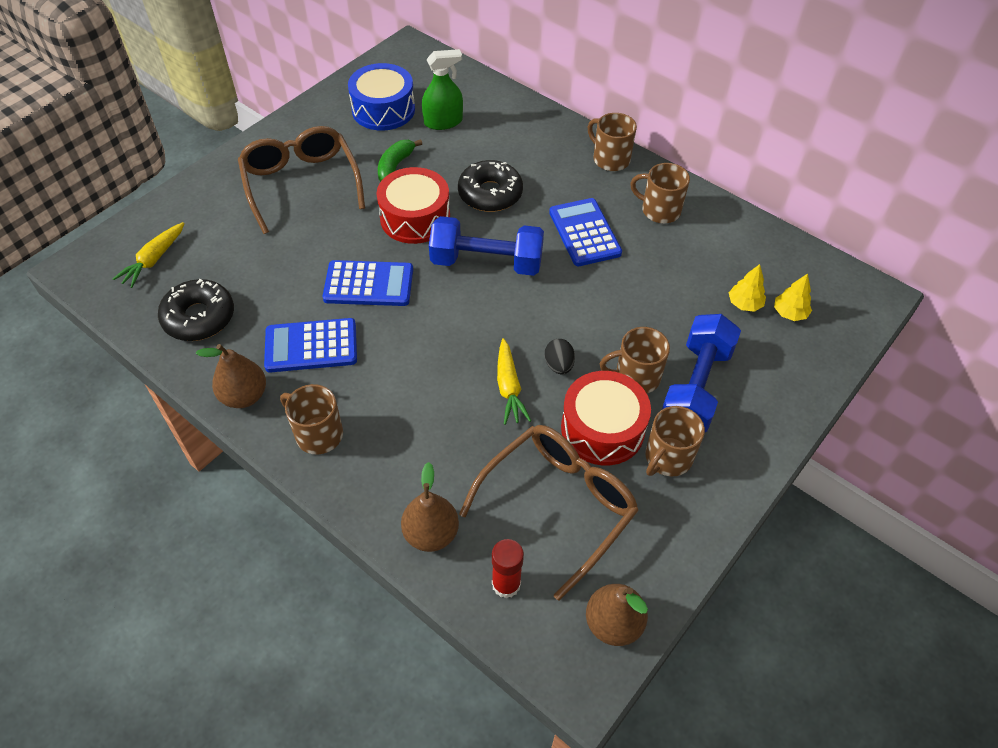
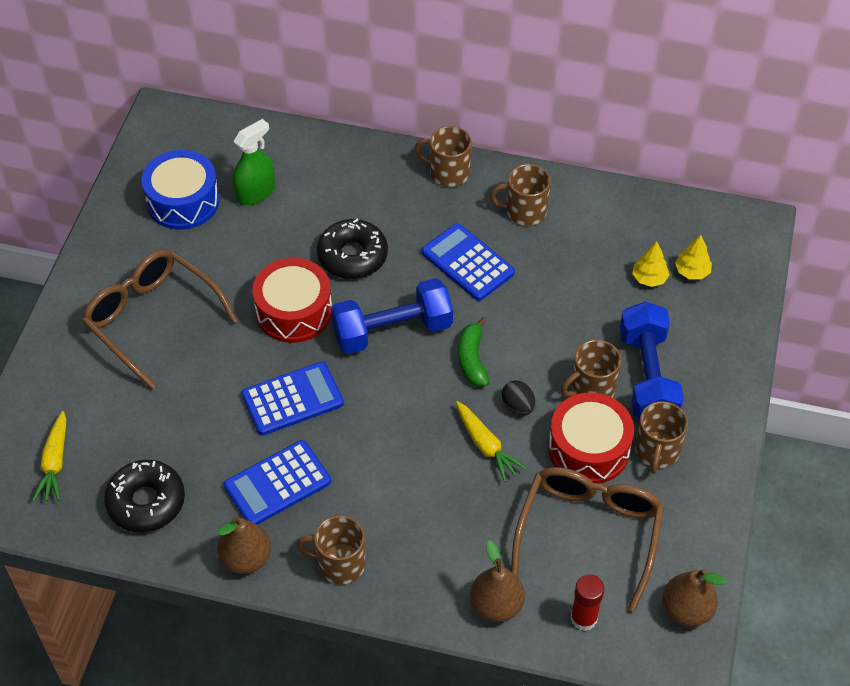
camera: 25 degrees left, 0 degrees up
(395, 167) = (238, 263): green banana -> green banana (472, 359)

